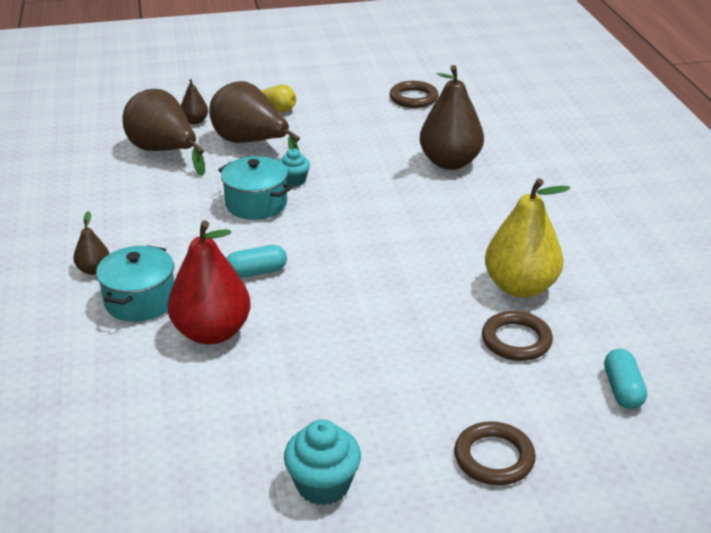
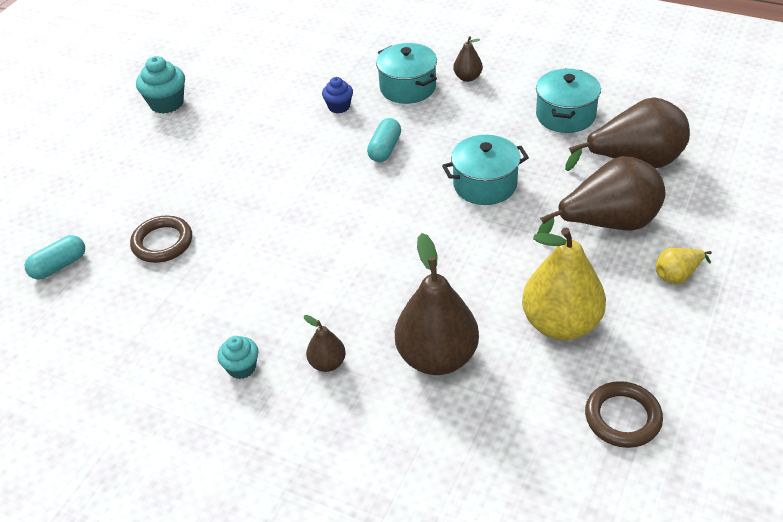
camera: 130 degrees right, 10 degrees up
(122, 197) = (565, 115): none -> turquoise pot
(195, 121) = (691, 202): brown pear -> brown pear (327, 363)
(212, 332) = (339, 107): red pear -> blue cupcake
(294, 181) = (504, 223): turquoise cupcake -> turquoise cupcake (241, 367)
(494, 457) = (97, 173): brown ring -> none
(520, 287) = (208, 283): yellow pear -> yellow pear (561, 324)
(622, 389) = (59, 266): turquoise capsule -> turquoise capsule turned 75 degrees counterclockwise

